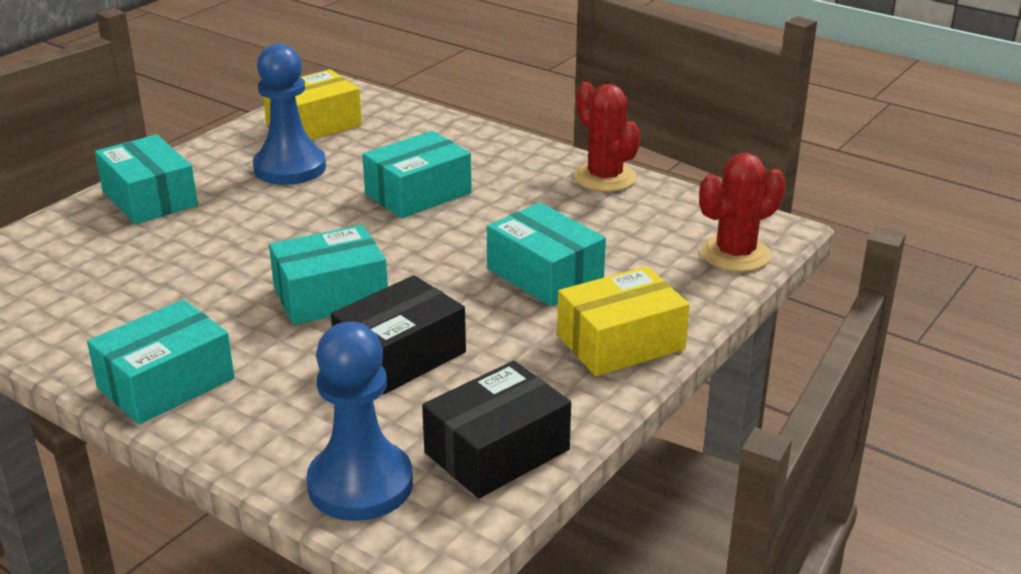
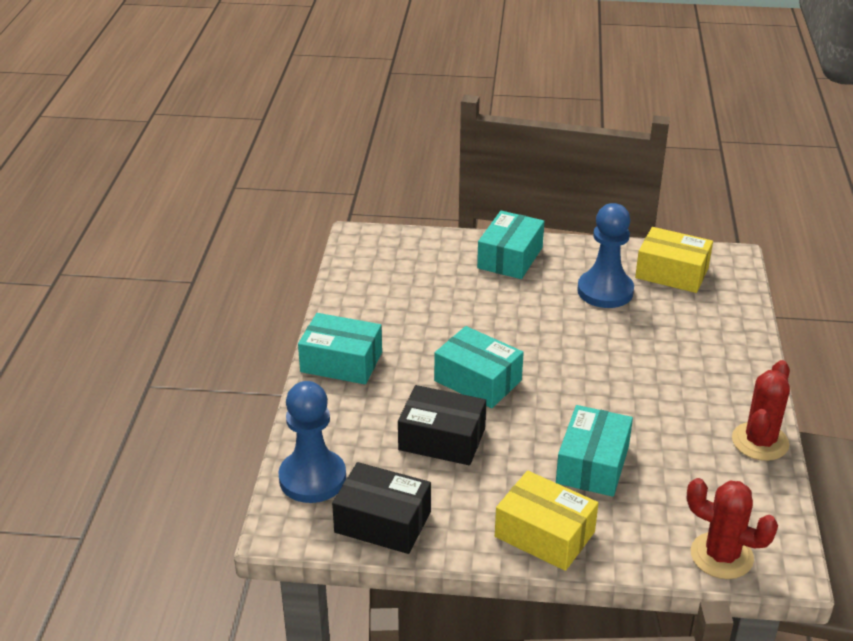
camera: 60 degrees right, 5 degrees up
(418, 193) = (634, 360): turquoise box -> none

